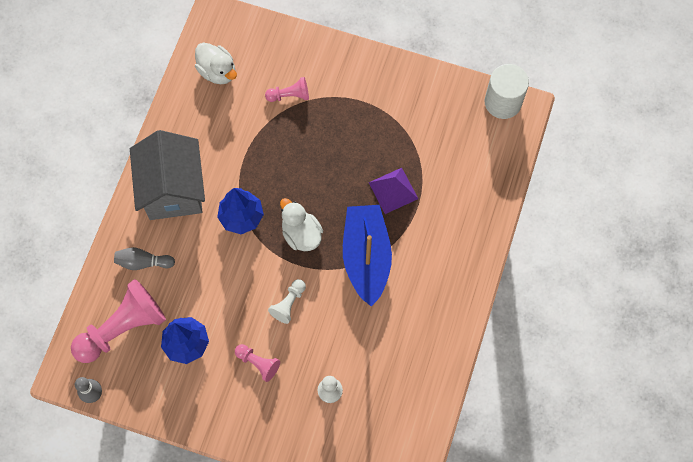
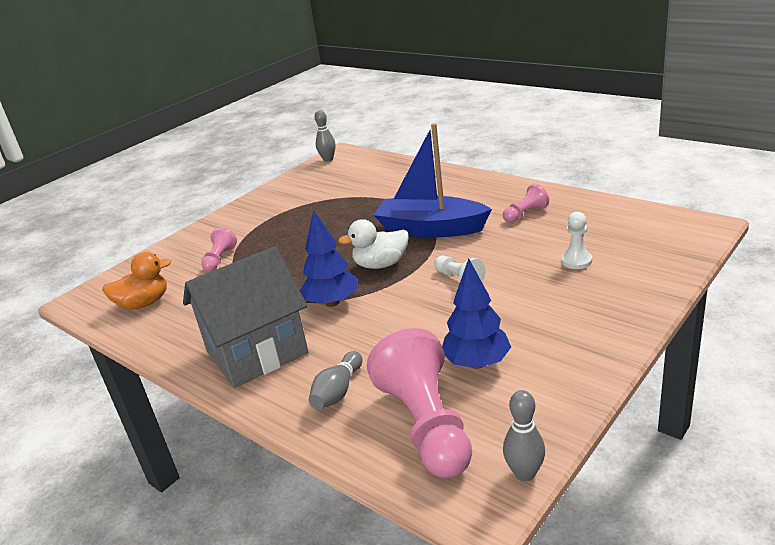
camera: 65 degrees left, 40 degrees down
(173, 189) = (257, 353): grey house -> grey house turned 45 degrees counterclockwise
(217, 71) = (144, 303): white duck -> orange duck
(258, 363) = (526, 307): pink pawn -> pink pawn (525, 214)
(393, 190) = (370, 211): purple pyramid -> none
(503, 102) = (328, 159): white cylinder -> grey bowling pin

